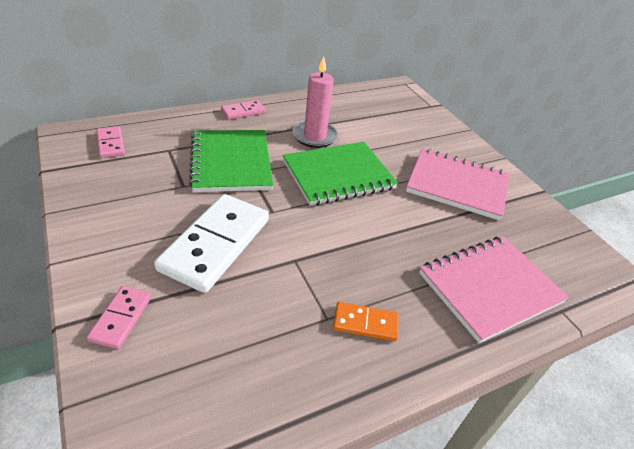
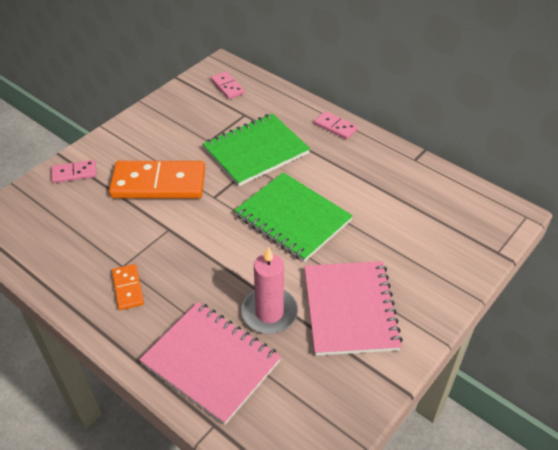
camera: 70 degrees right, 5 degrees up
(111, 144) = (227, 87): pink domino -> pink domino turned 75 degrees counterclockwise
(215, 244) = (158, 183): white domino -> orange domino
(314, 136) = (340, 183): pink candle -> pink candle (269, 313)

